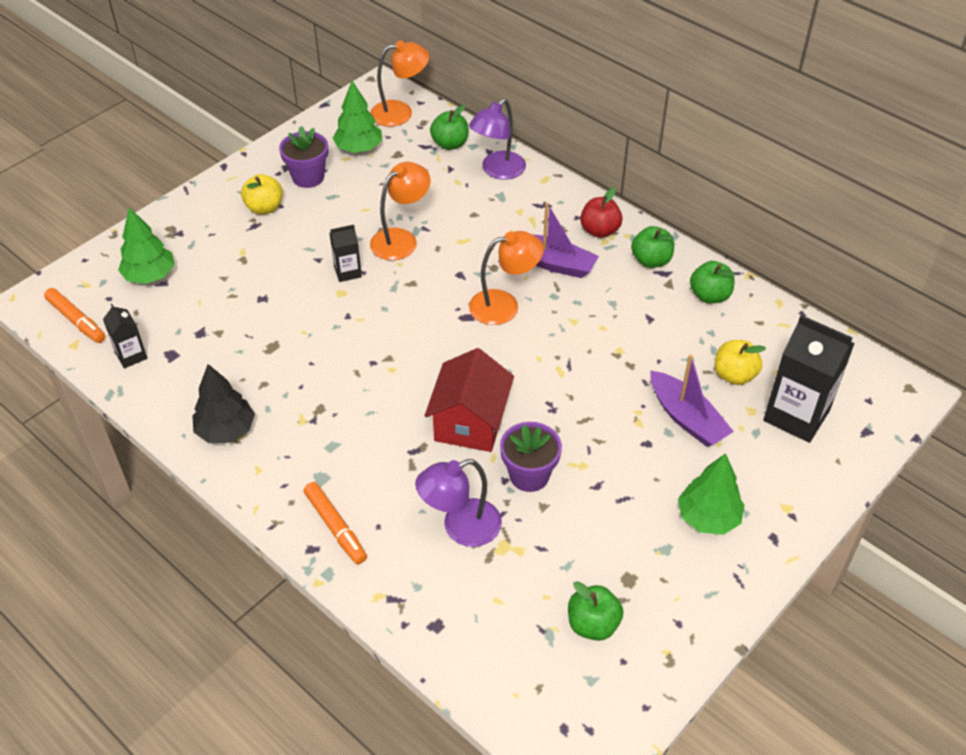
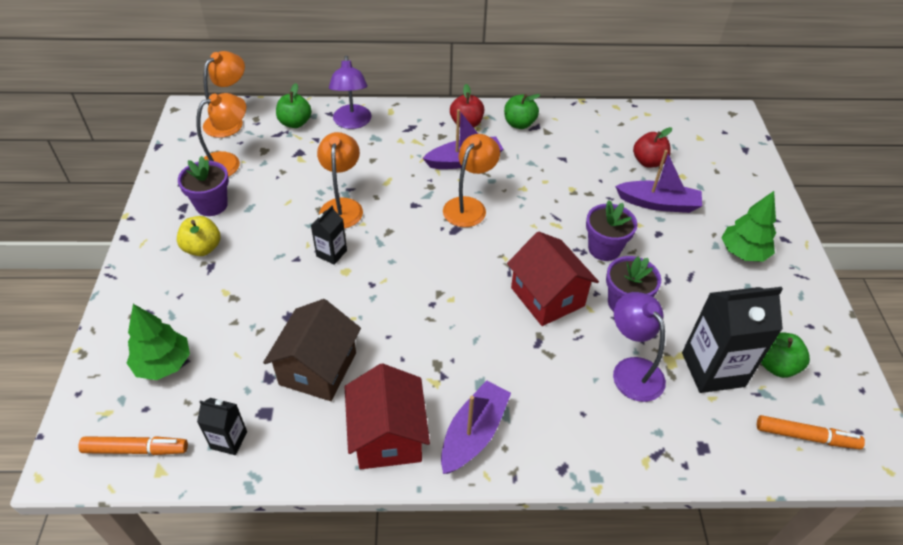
camera: 45 degrees left, 0 degrees up
(226, 430) = (388, 436): black tree -> red house
(237, 350) = (318, 368): none -> brown house
(283, 475) = (473, 433): none -> purple boat
(335, 527) = (557, 439): orange marker -> orange marker (806, 436)
(358, 148) = (228, 162): green tree -> orange lamp
(461, 528) = (632, 370): purple lamp -> purple lamp turned 135 degrees clockwise
(575, 420) = (604, 249): none -> purple flower pot
(709, 296) = (577, 125): green apple -> none
(734, 375) = (648, 162): yellow apple -> red apple
(796, 415) = (705, 163): black carton -> black carton (713, 369)

